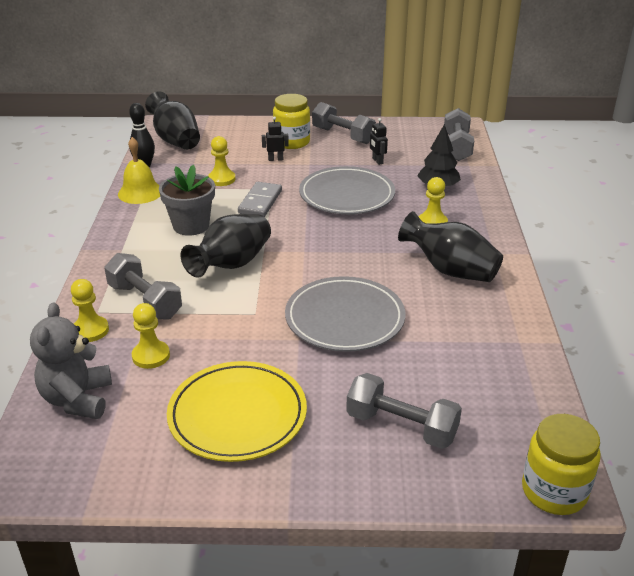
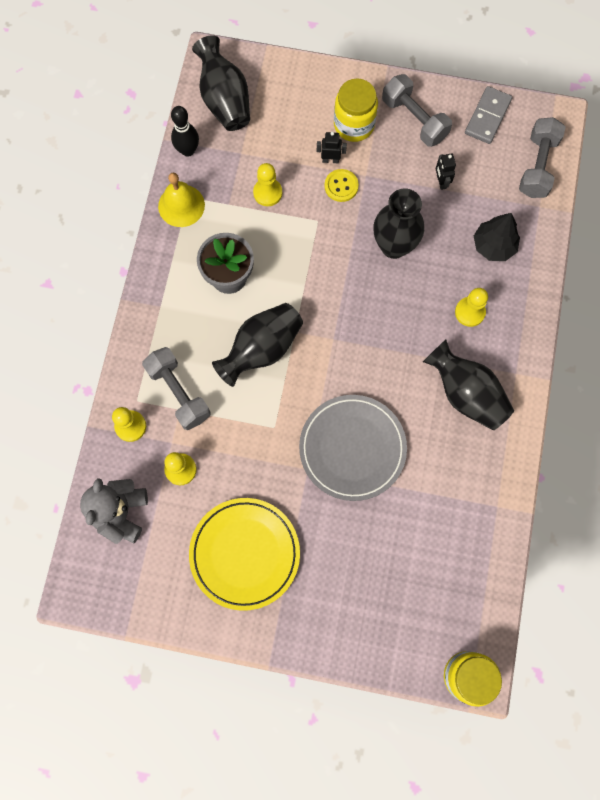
camera: 10 degrees right, 40 degrees up
(260, 202) = (302, 244): grey domino -> grey domino (487, 117)
(288, 170) = (341, 186): none -> yellow button
(347, 195) = (394, 246): grey plate -> black vase
(401, 426) = (371, 589): grey dumbbell -> none

